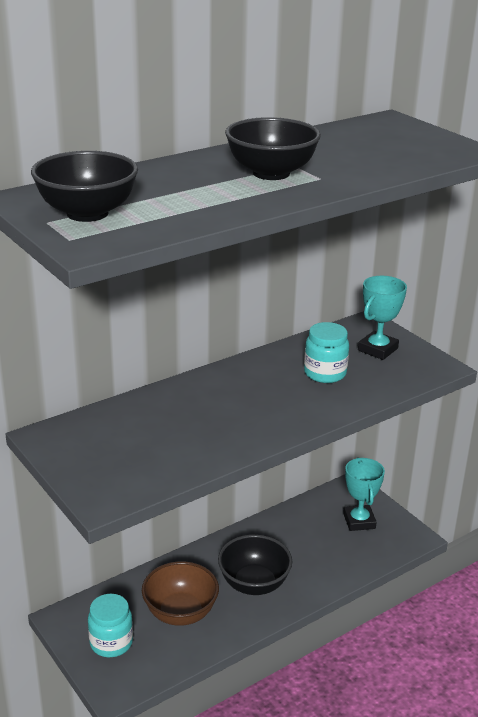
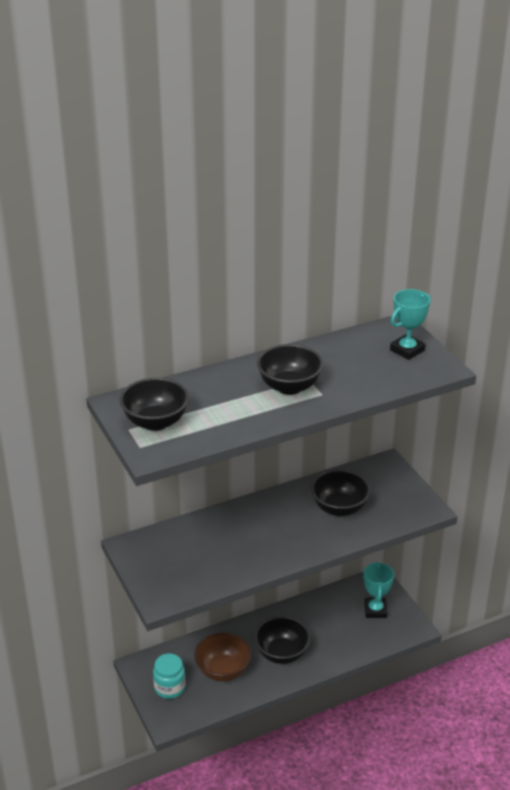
camera: 10 degrees right, 5 degrees up
(325, 373) = (339, 508): turquoise jar -> black bowl
(377, 349) = (386, 489): turquoise trophy -> turquoise trophy (407, 350)

